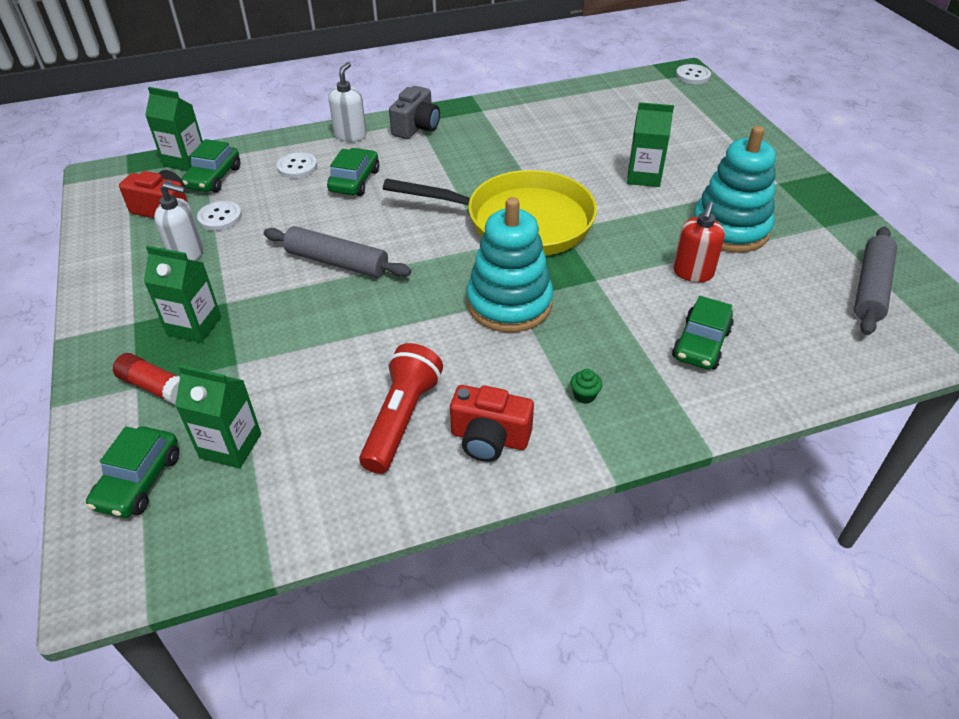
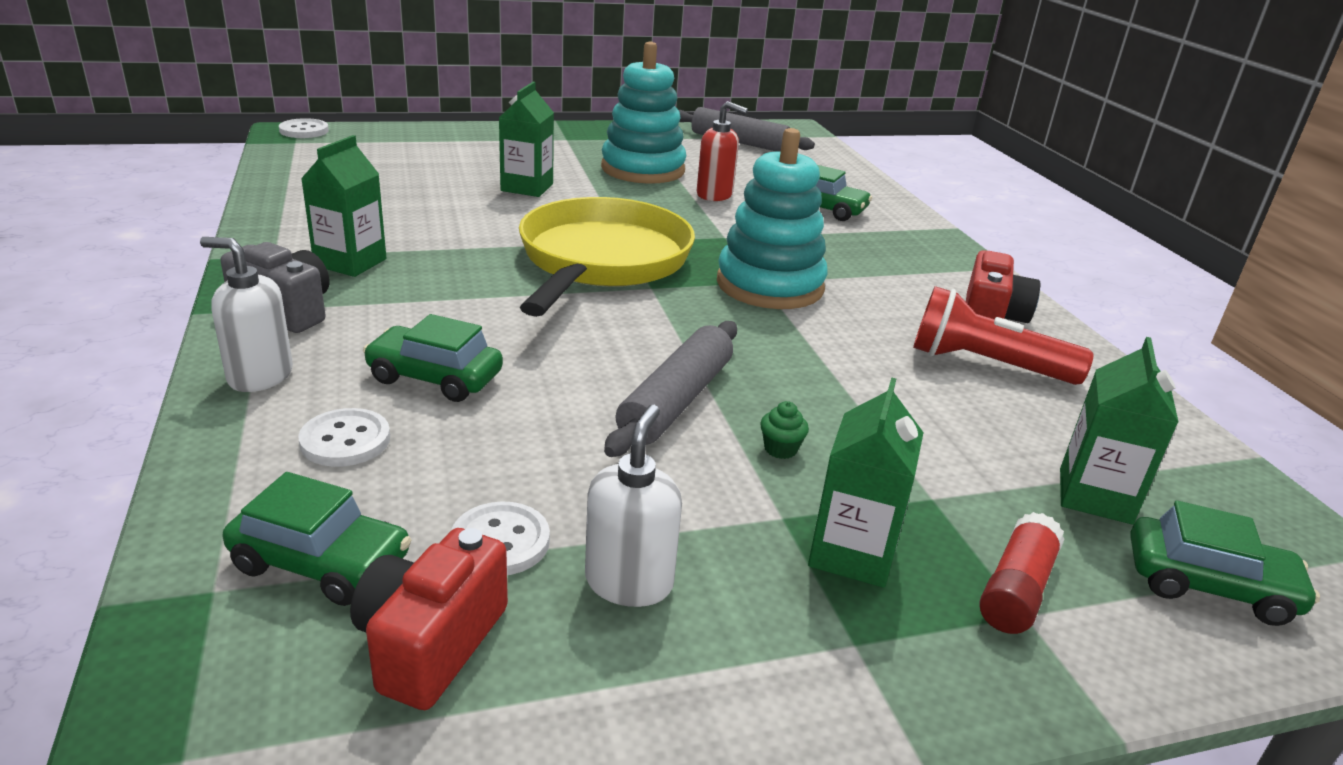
camera: 90 degrees left, 15 degrees down
(185, 161) = (197, 625): green carton -> green carton (350, 262)
(584, 395) = (910, 265): green cupcake -> green cupcake (780, 449)

